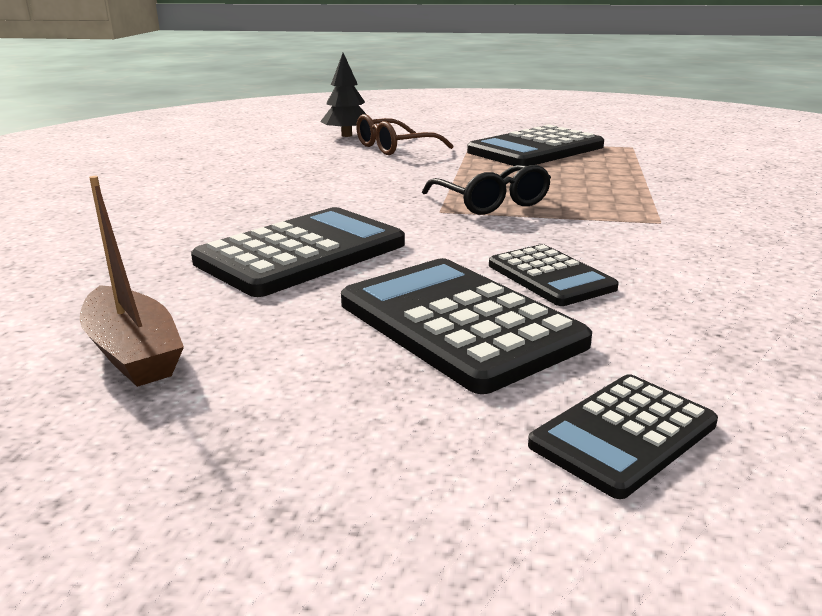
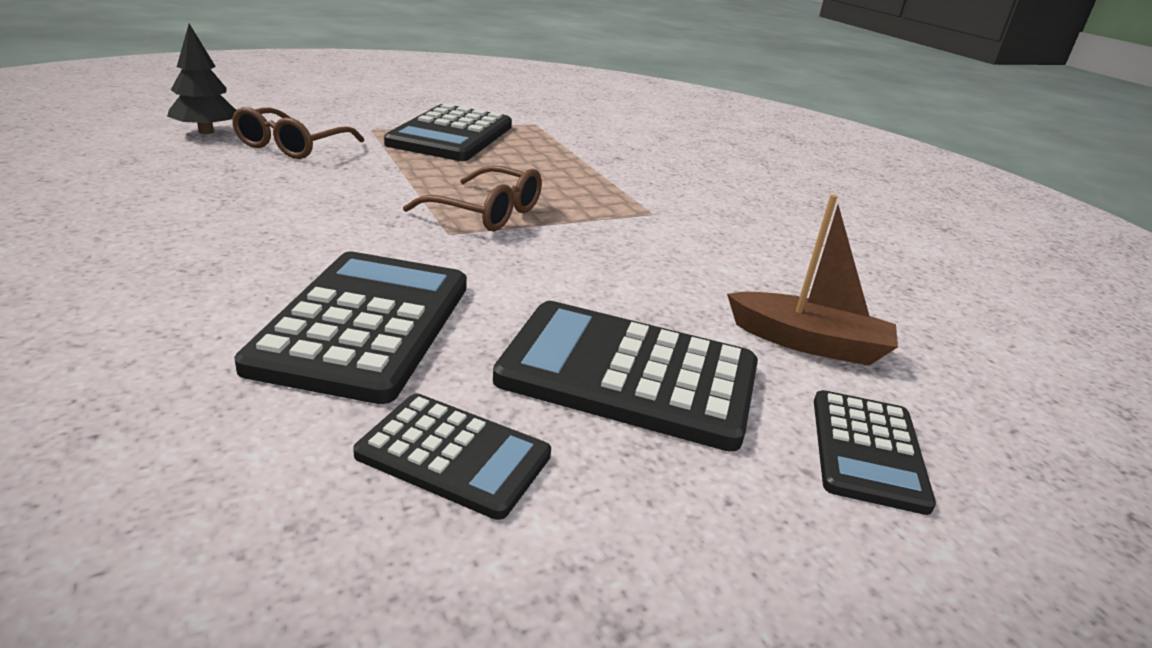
camera: 40 degrees left, 5 degrees up
(133, 352) = (332, 540): brown boat -> brown boat (808, 343)
(491, 202) = (487, 212): black glasses -> brown glasses
(550, 276) = (639, 296): black calculator -> black calculator (454, 455)

